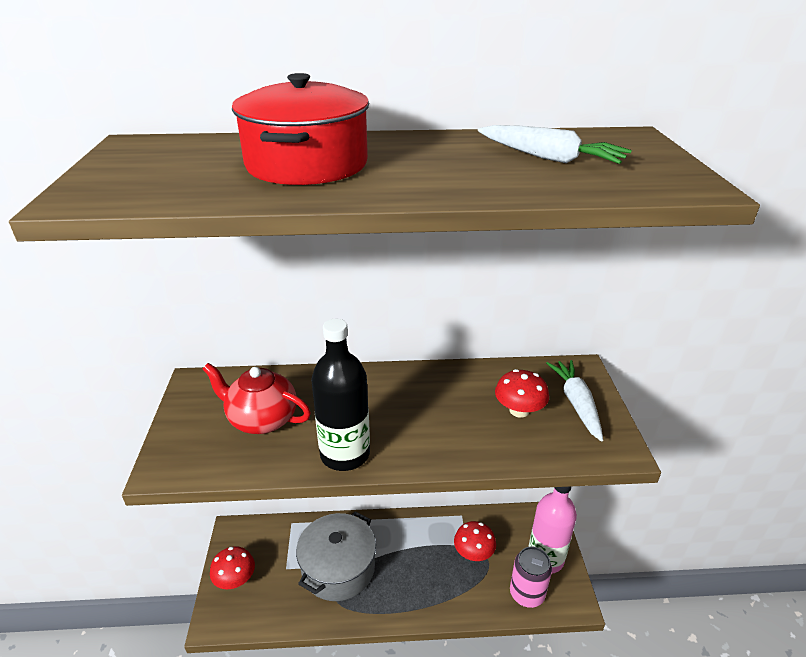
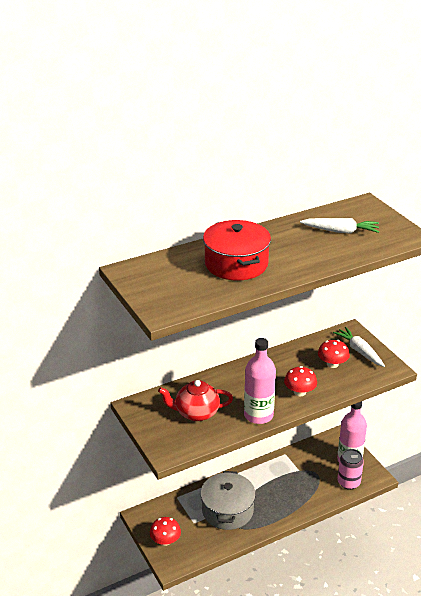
camera: 25 degrees left, 0 degrees up
(345, 454) = (258, 415): black bottle -> pink bottle
(473, 553) = (305, 472): red mushroom -> red mushroom (299, 392)

